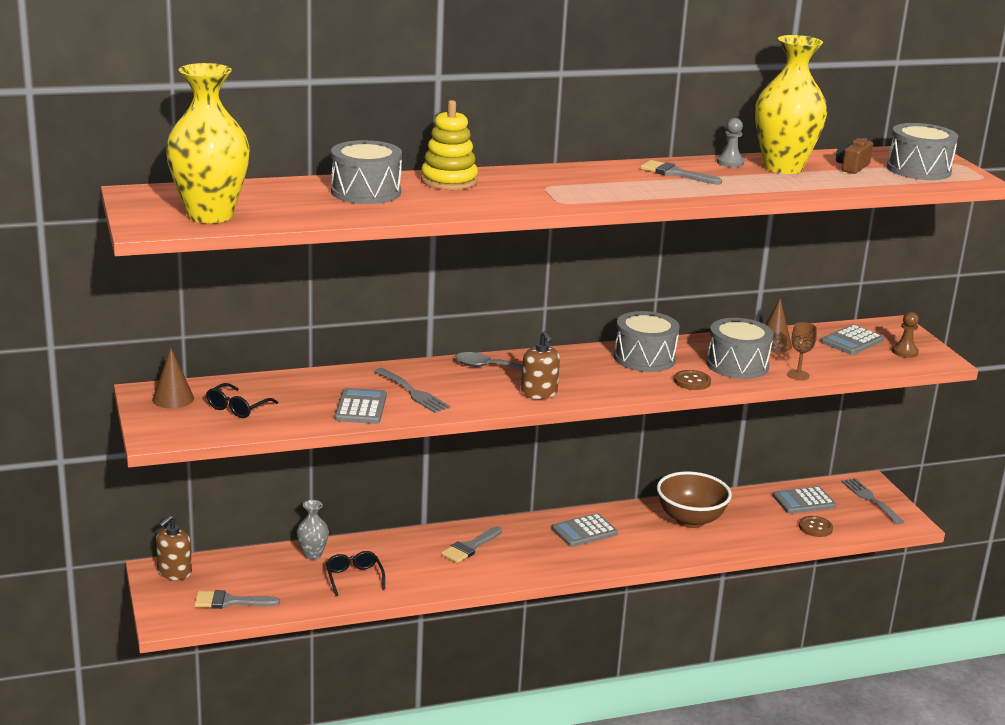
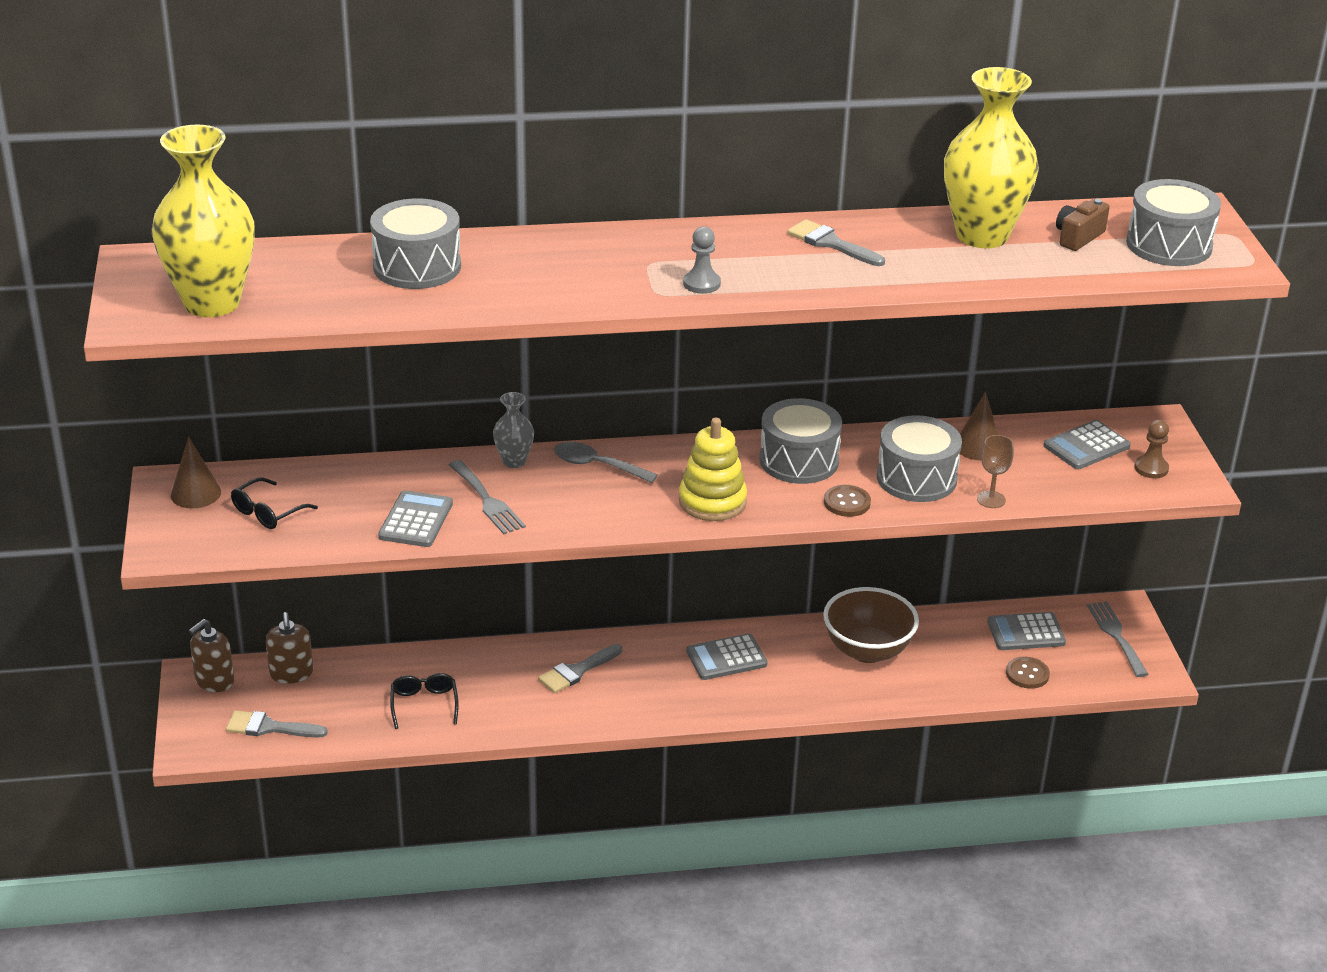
camera: 10 degrees right, 10 degrees up
(312, 554) = (383, 668): grey vase -> grey vase (514, 461)
(449, 181) = (529, 249): yellow stacking toy -> yellow stacking toy (712, 501)
(539, 393) = (644, 510): brown soap dispenser -> brown soap dispenser (291, 673)
(730, 163) = (914, 224): grey pawn -> grey pawn (701, 284)

